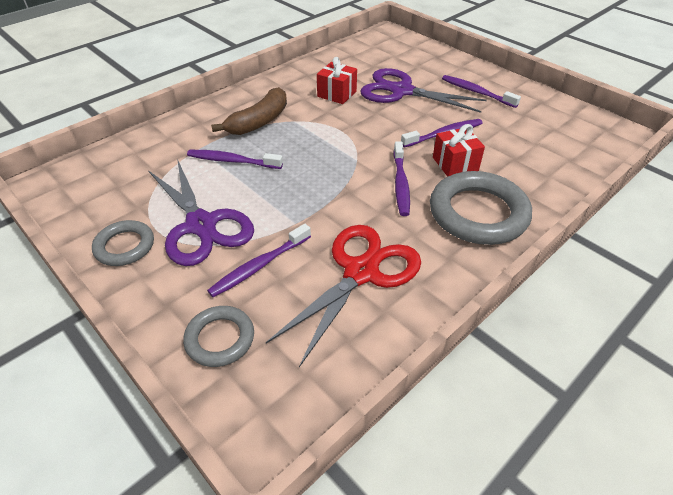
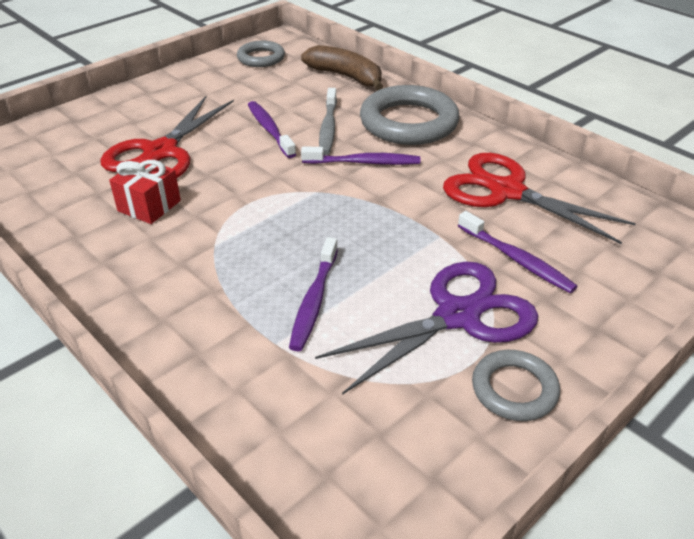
camera: 90 degrees left, 5 degrees down
(220, 339) = (625, 279): grey ring -> grey ring (261, 58)
(259, 121) = (210, 280): brown banana -> brown banana (346, 76)
(401, 91) = (160, 152): purple scissors -> red scissors
(455, 164) = (328, 127): red gift -> grey toothbrush
(476, 92) = (181, 102): purple toothbrush -> none

